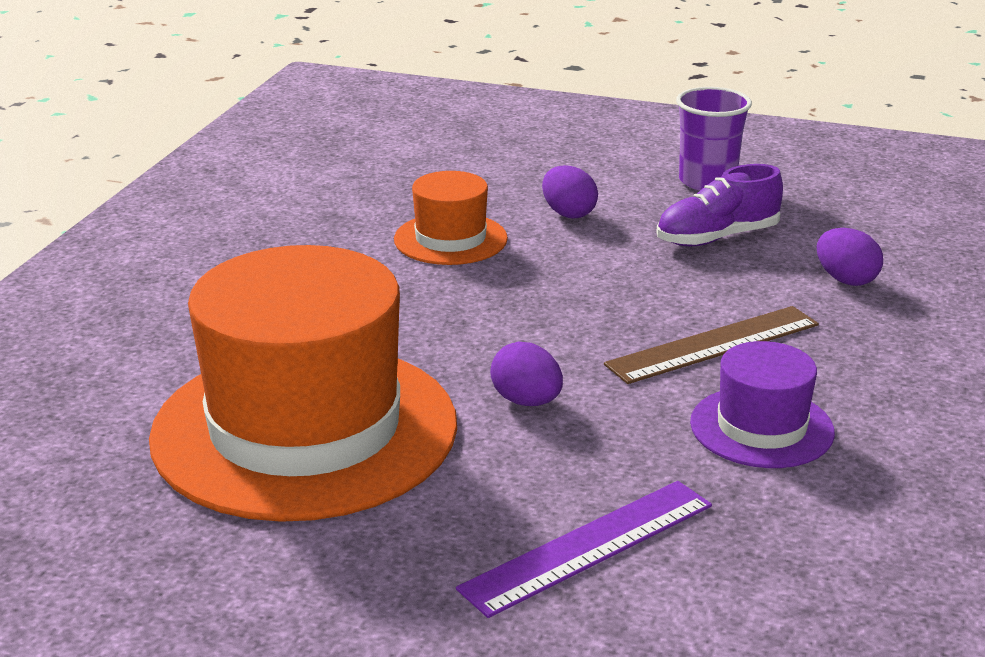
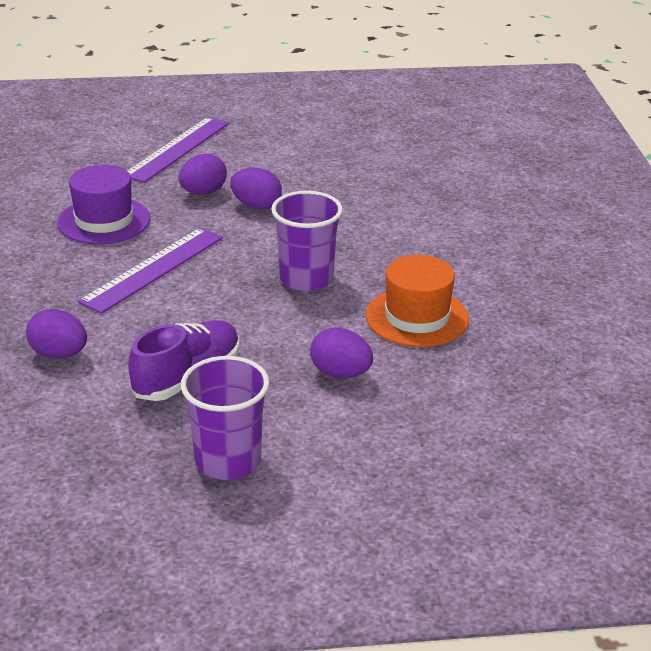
camera: 155 degrees right, 5 degrees up
(305, 430) = (368, 167): orange hat -> none
(534, 296) = (306, 279): none -> purple cup
(591, 442) = (203, 192): none -> purple egg
(713, 344) = (153, 269): brown ruler -> purple ruler

